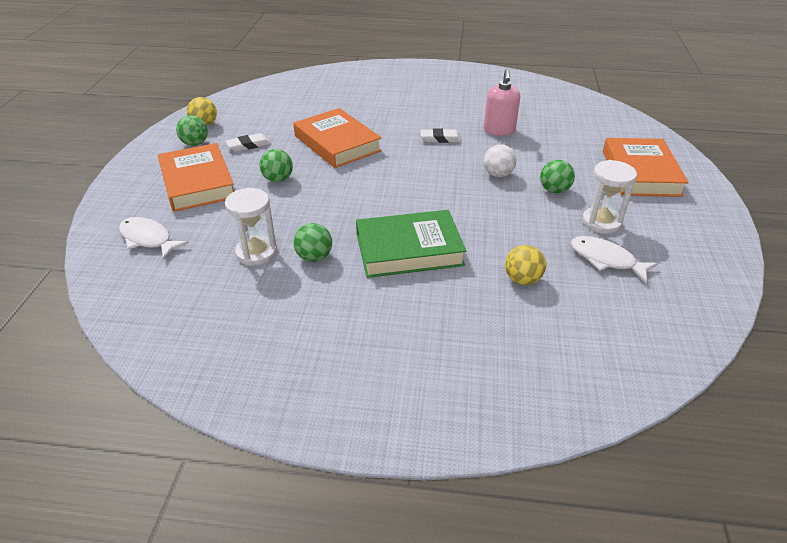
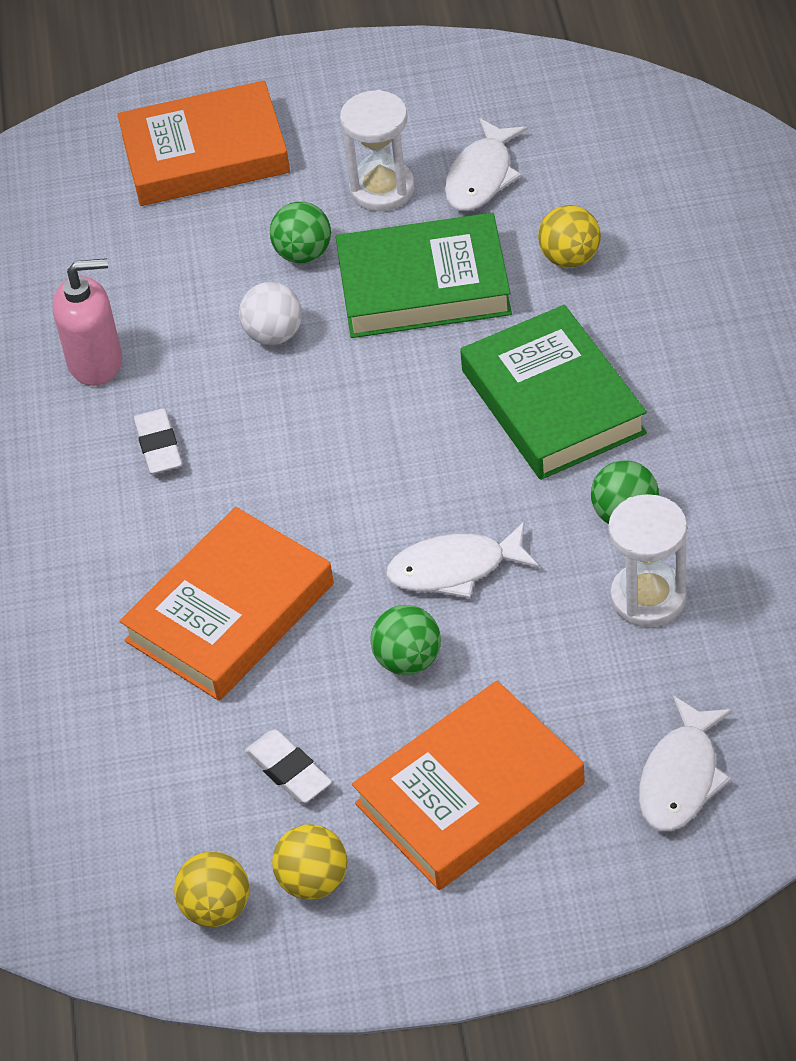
camera: 100 degrees left, 10 degrees up
(195, 144) = (313, 881): green ball -> yellow ball
(319, 199) = (454, 569): none -> white fish
(517, 223) = (424, 285): none -> green book

